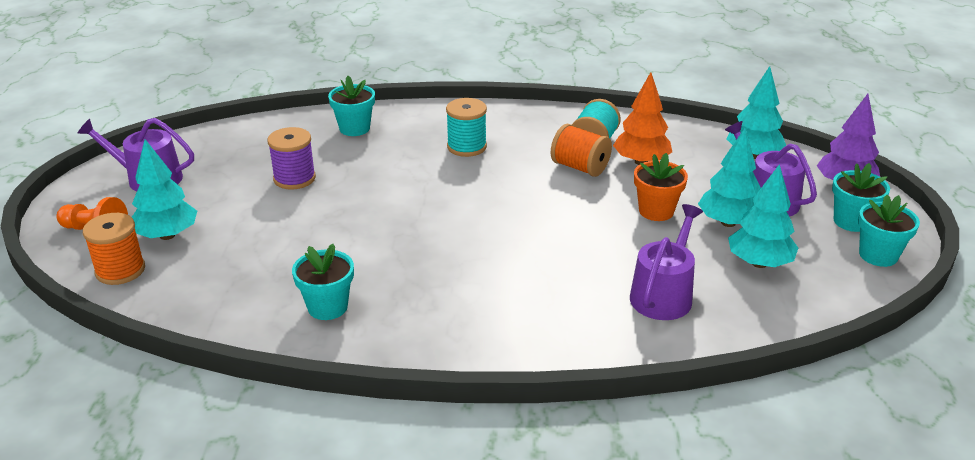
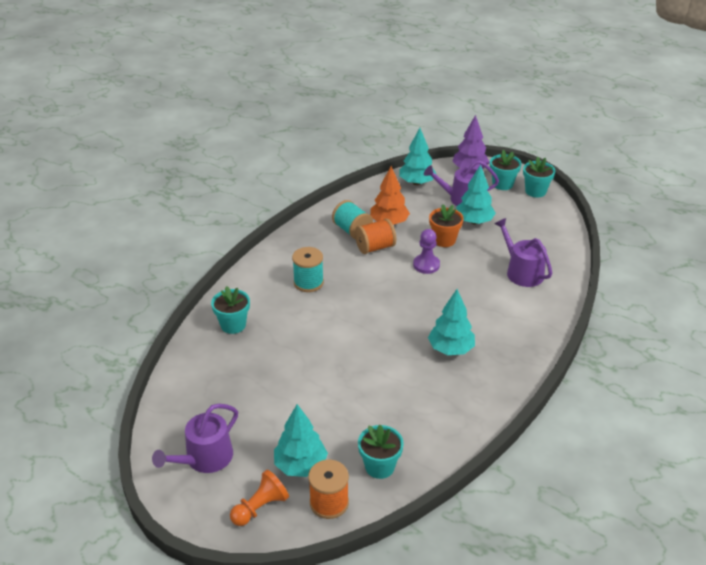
camera: 60 degrees left, 5 degrees up
(294, 178) = (277, 376): purple spool -> none
(327, 307) = (446, 406): turquoise flower pot -> turquoise flower pot (379, 466)
(587, 213) = (426, 265): none -> purple pawn
(759, 263) = (516, 229): turquoise tree -> turquoise tree (450, 349)

